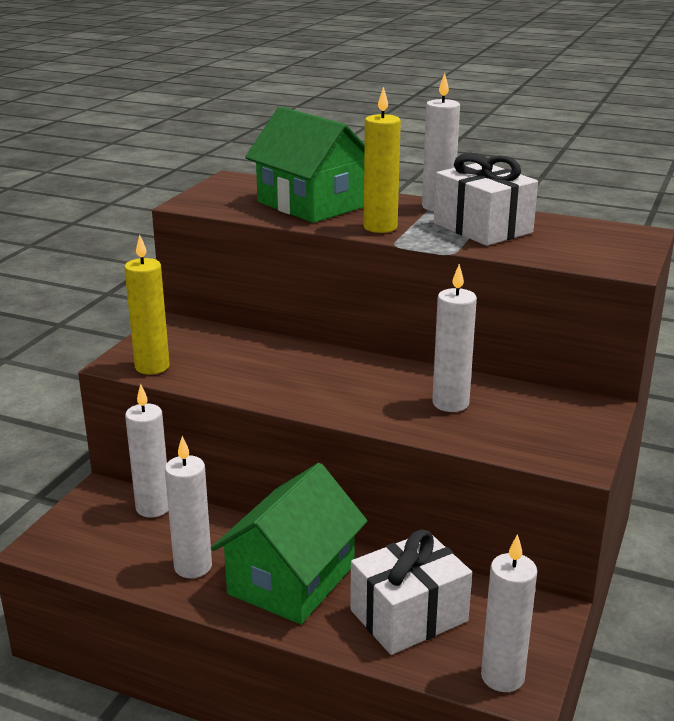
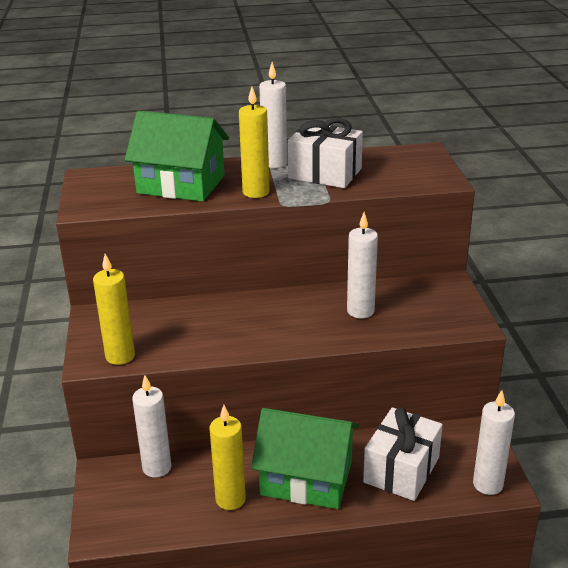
camera: 30 degrees left, 5 degrees up
(193, 567) = (230, 499): white candle -> yellow candle
(291, 579) = (306, 478): green house -> green house turned 75 degrees counterclockwise

